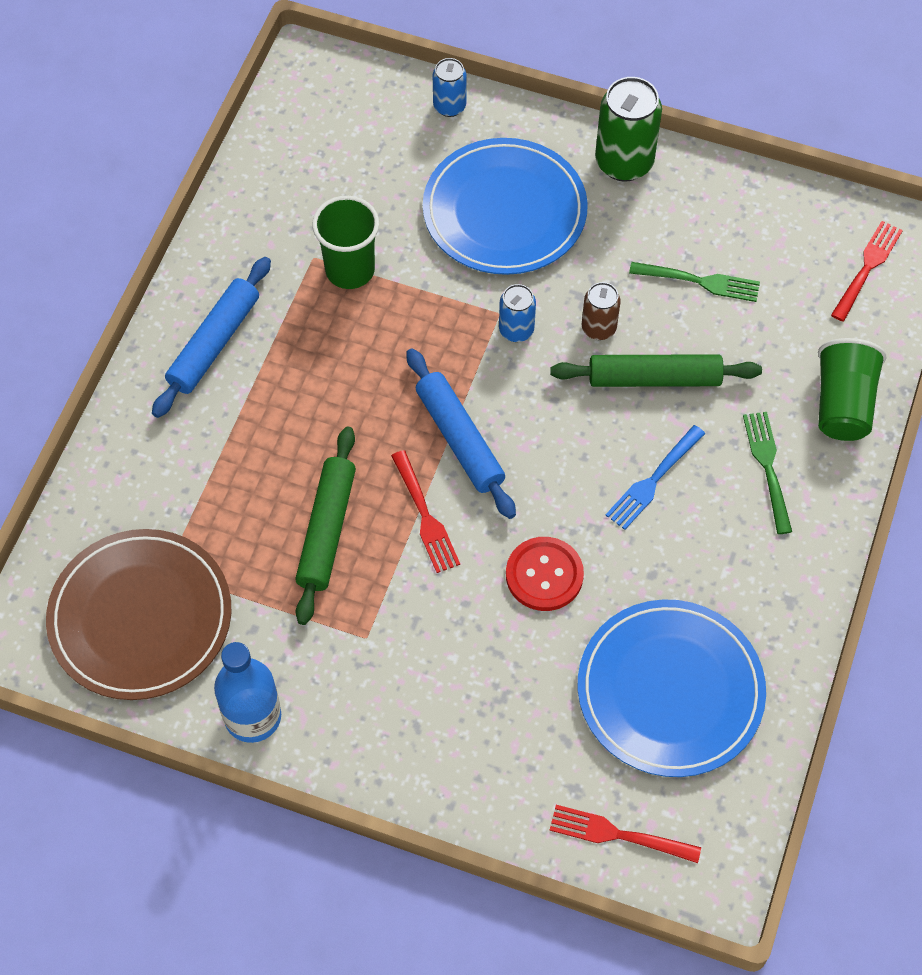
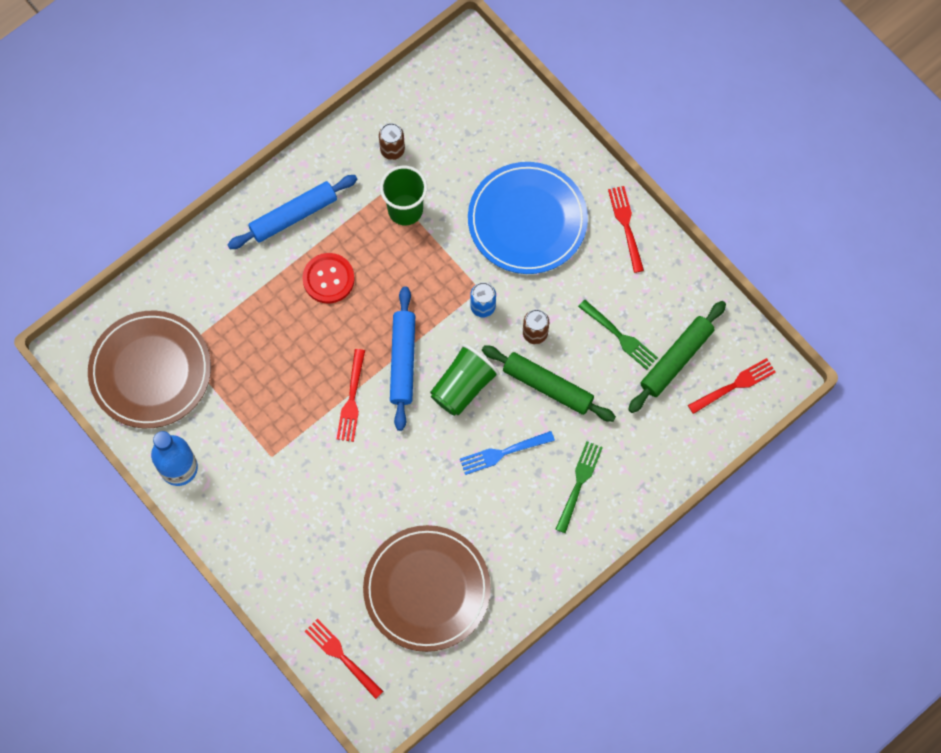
camera: 30 degrees right, 10 degrees up
(291, 213) = (392, 150): none -> brown can
(327, 530) = (288, 376): green rolling pin -> green rolling pin (676, 360)
(449, 106) = (539, 125): blue can -> none
(544, 575) = (399, 476): red button -> red button (328, 279)
(624, 162) = (626, 226): green can -> red fork
(670, 691) = (427, 589): blue plate -> brown plate
(843, 404) = (654, 468): green cup -> green cup (463, 386)

